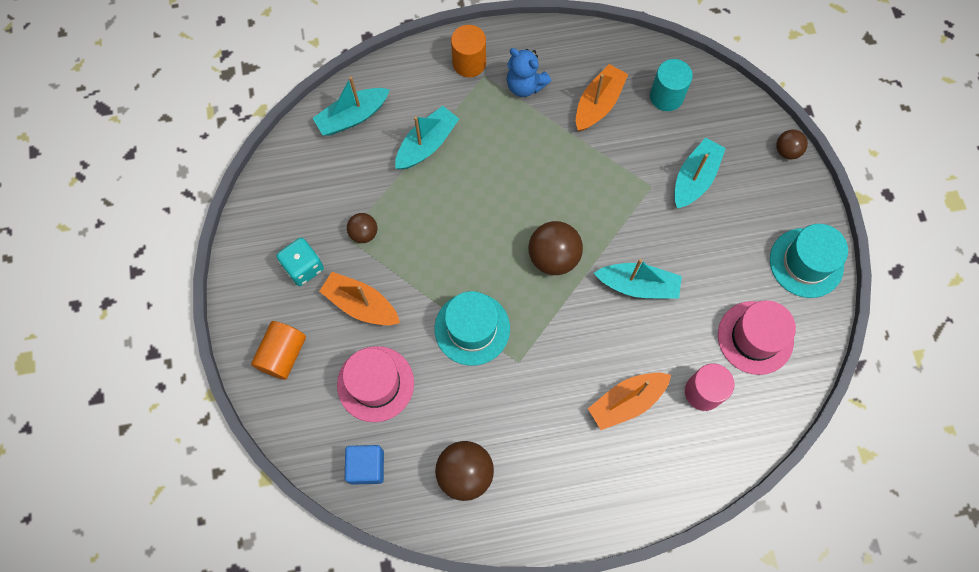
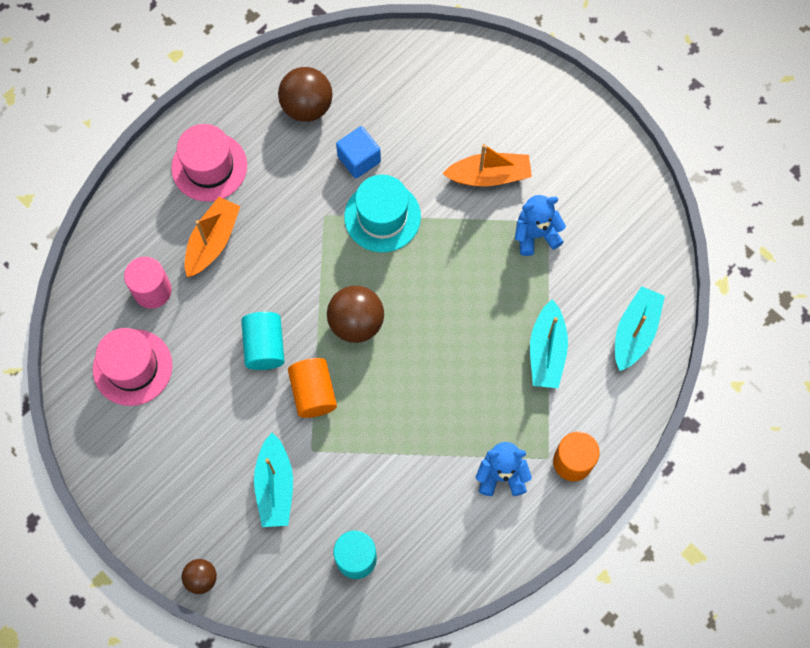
camera: 145 degrees right, 0 degrees up
(283, 354) = (519, 98): orange cylinder -> orange cylinder (313, 393)
(303, 267) = (562, 174): turquoise dice -> none
(364, 233) = (536, 234): brown ball -> blue teddy bear
(366, 466) = (386, 64): blue cube -> blue cube (359, 159)
(375, 384) = (427, 124): pink hat -> pink hat (209, 167)
(598, 104) = (417, 503): orange boat -> none
(638, 285) = (264, 346): turquoise boat -> turquoise cylinder
(806, 263) = (122, 470): turquoise hat -> none

